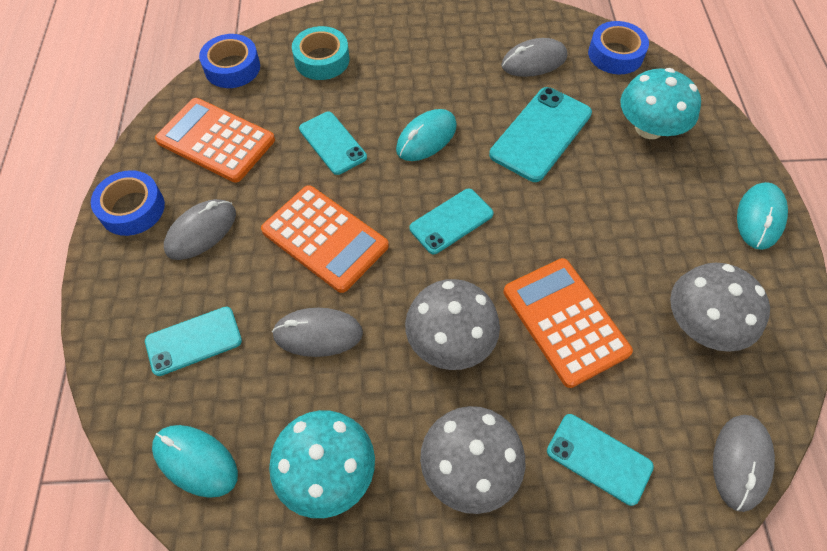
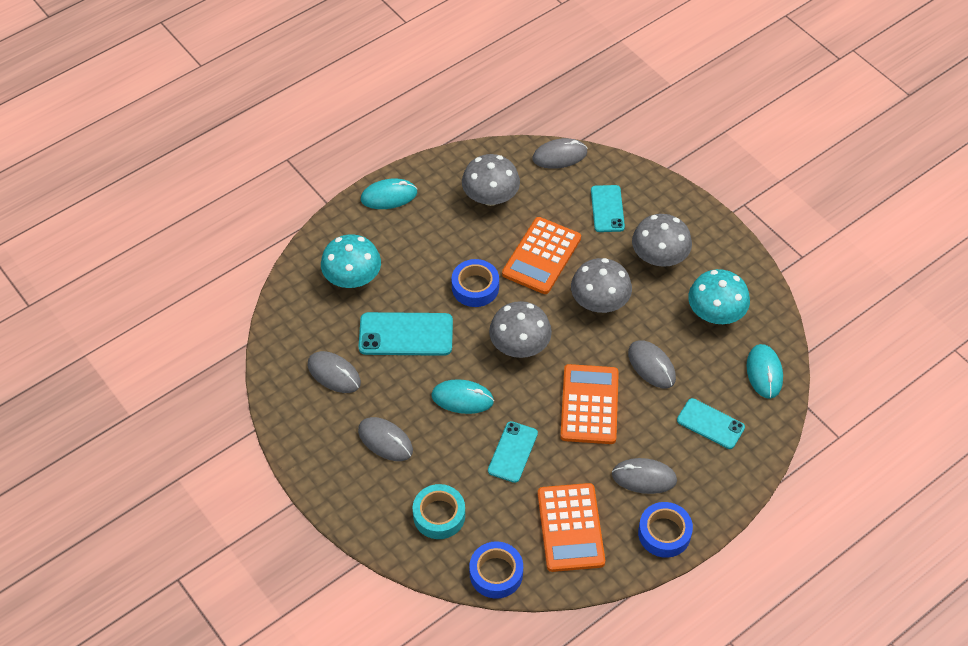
camera: 125 degrees left, 5 degrees down
(429, 62) = (385, 440): none -> grey mouse
(451, 221) = (519, 345): turquoise phone -> grey mushroom
(615, 54) = (288, 327): blue tape -> blue tape (475, 287)

